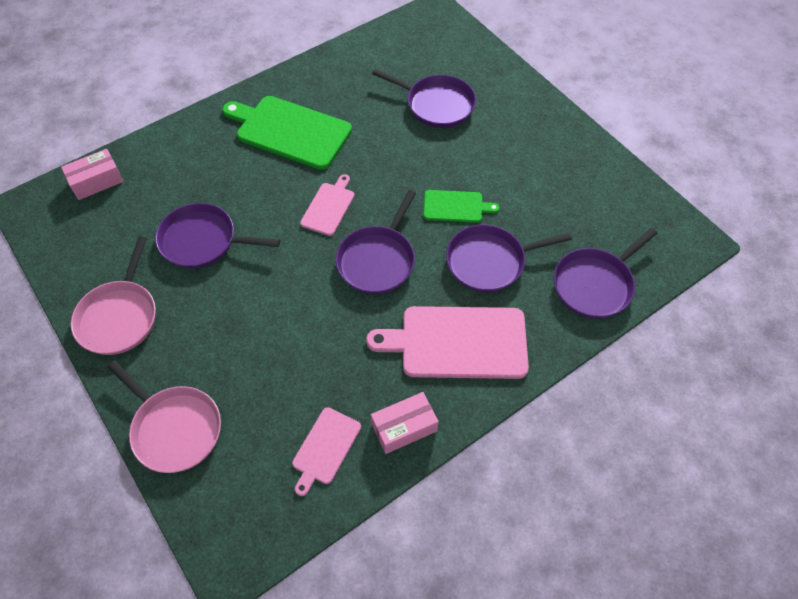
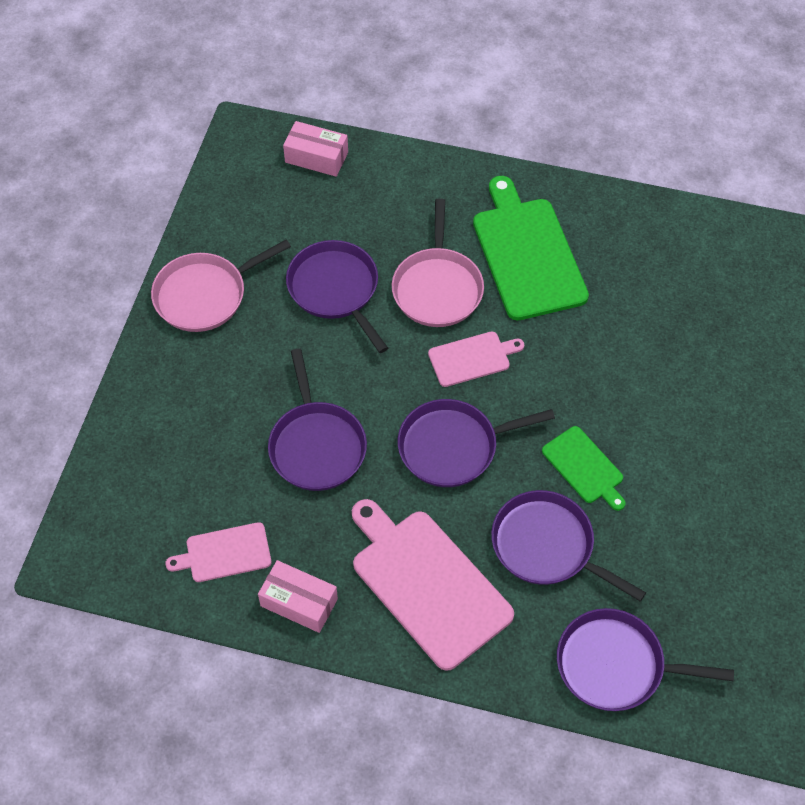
camera: 50 degrees right, 0 degrees up
(174, 428) = (144, 424): pink pan -> pink pan (437, 287)
(436, 104) = (700, 352): purple pan -> purple pan (316, 445)

